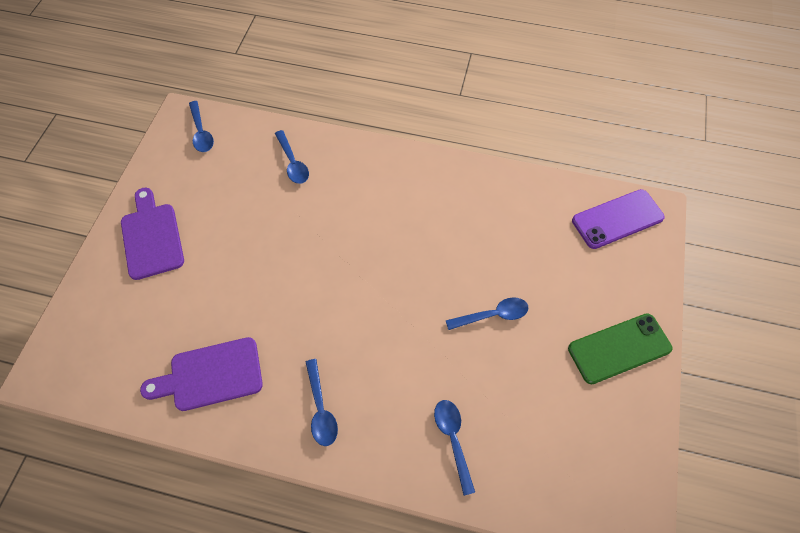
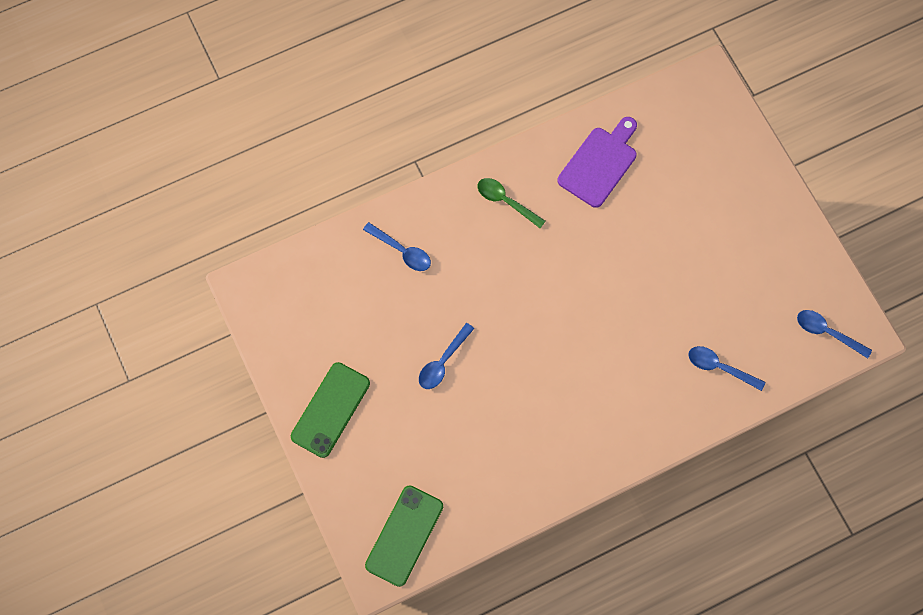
camera: 140 degrees right, 10 degrees up
(152, 237) = (753, 216): purple cutting board -> none
(320, 408) = (506, 201): blue spoon -> green spoon
(617, 219) = (404, 535): purple phone -> green phone

